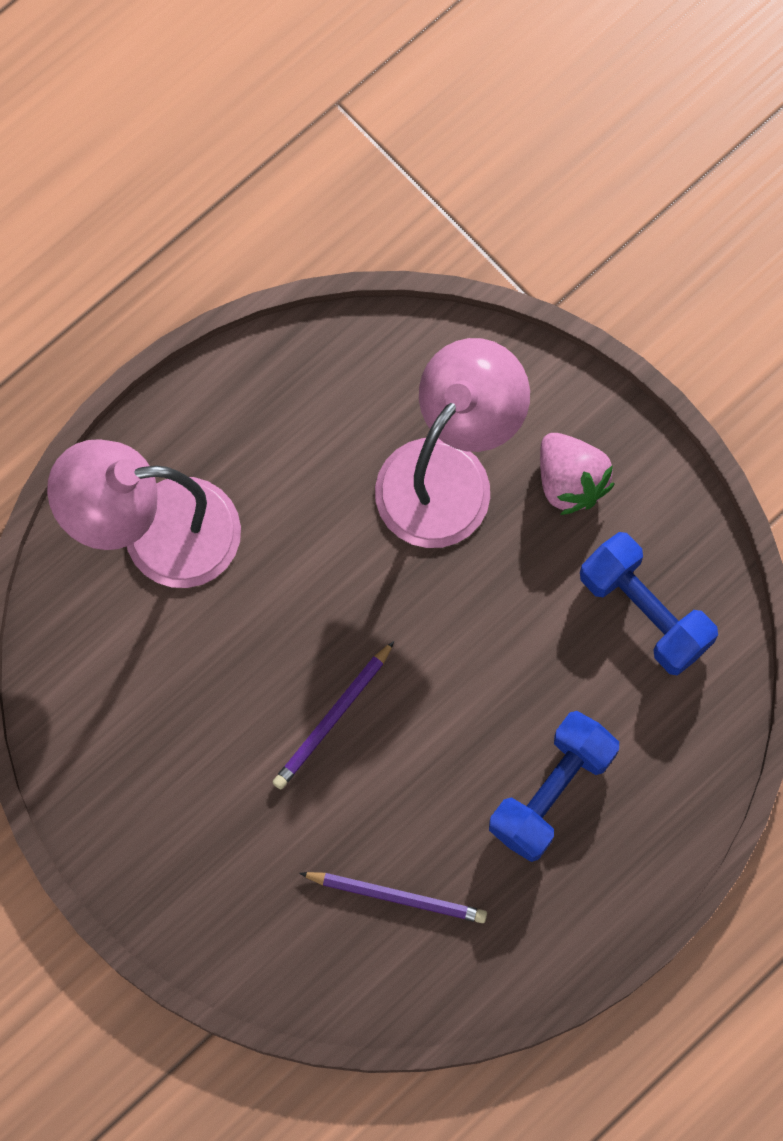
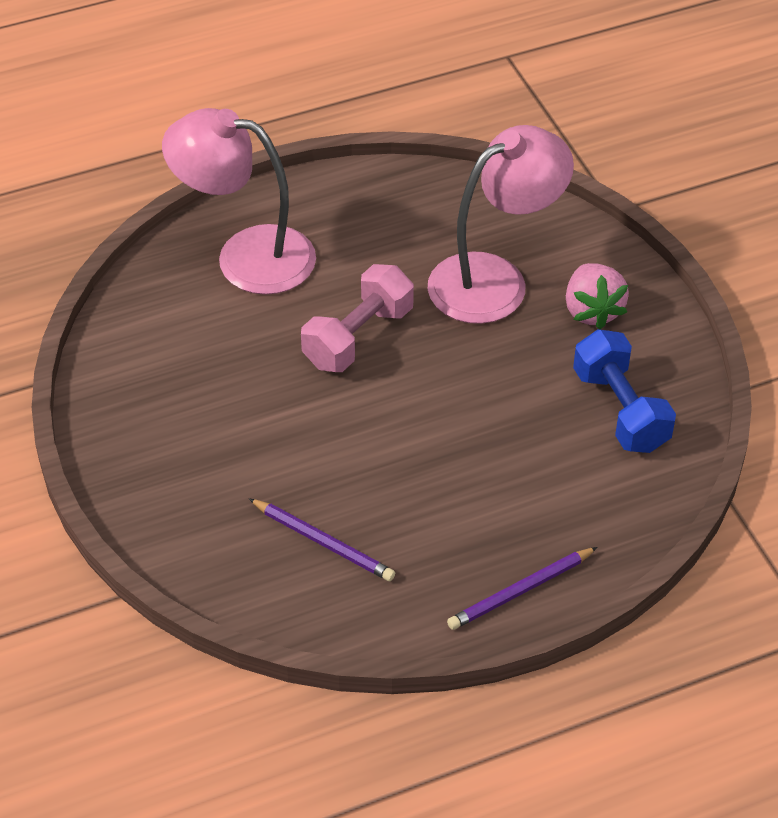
camera: 20 degrees right, 25 degrees down
(328, 609) = (358, 337): none -> pink dumbbell
(333, 718) = (328, 407): purple pencil -> purple pencil (521, 591)
(551, 792) = (489, 508): blue dumbbell -> none

